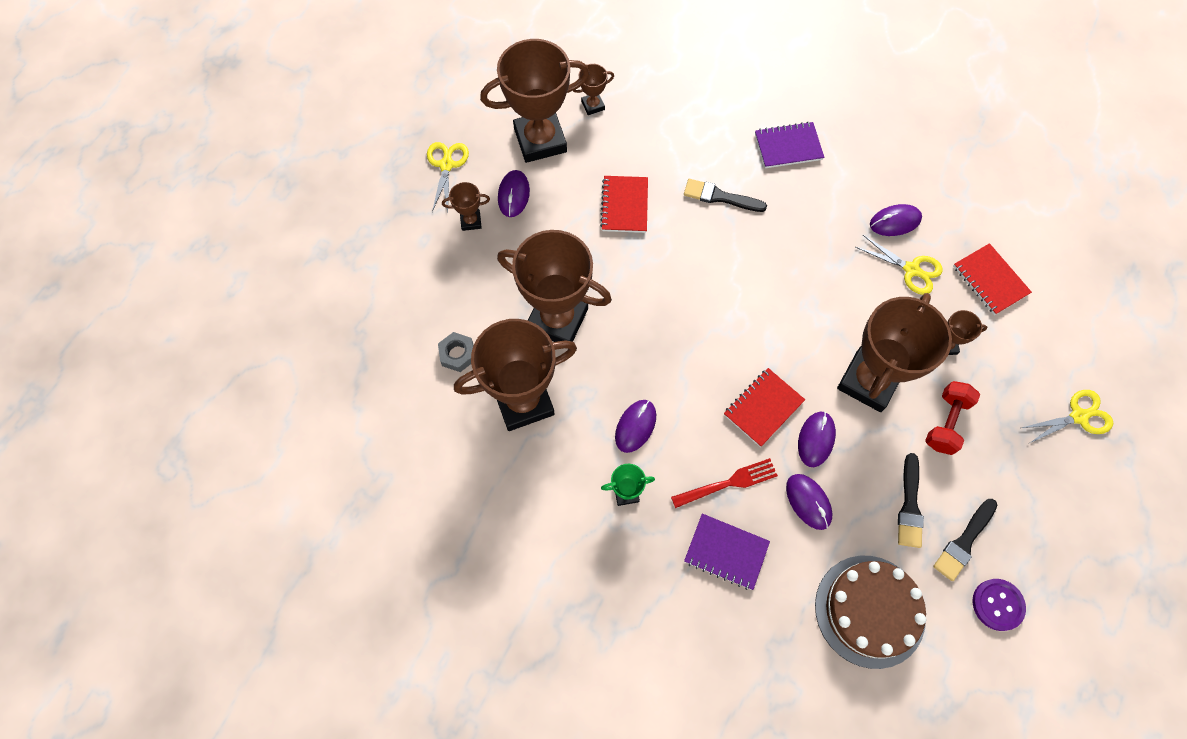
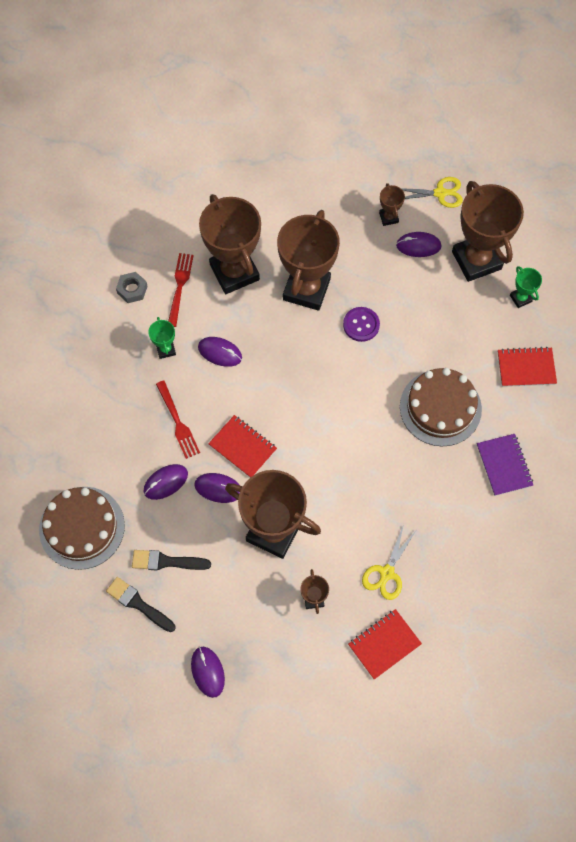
camera: 85 degrees right, 0 degrees up
(457, 354) = (270, 223): grey nut -> grey nut (132, 289)
(536, 471) = (180, 286): none -> red fork
(593, 105) = (520, 298): brown trophy -> green trophy
(624, 205) = (420, 331): red notebook -> red notebook (526, 368)
(720, 197) = (440, 407): black brush -> brown cake
(726, 552) = (123, 422): purple notebook -> none
(895, 222) = (435, 560): purple mouse -> purple mouse (207, 672)
(946, 423) = (240, 595): red dumbbell -> none
(997, 604) = (88, 627): purple button -> purple button (361, 325)
(1078, 416) = (255, 713): yellow scissors -> none

